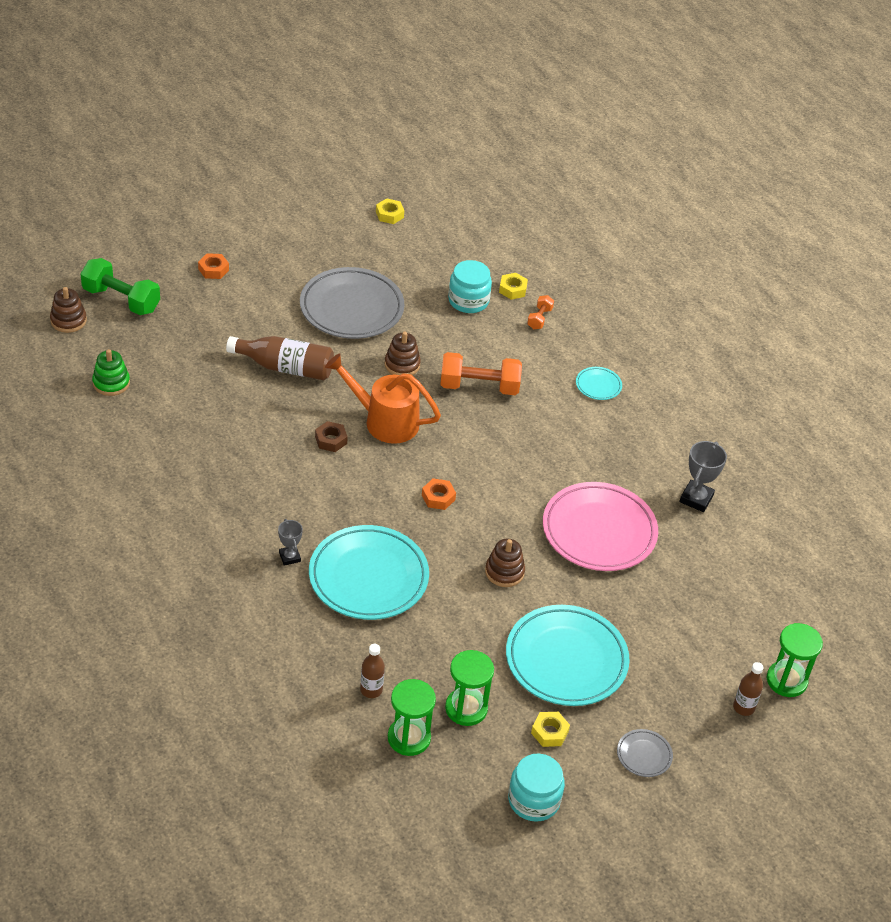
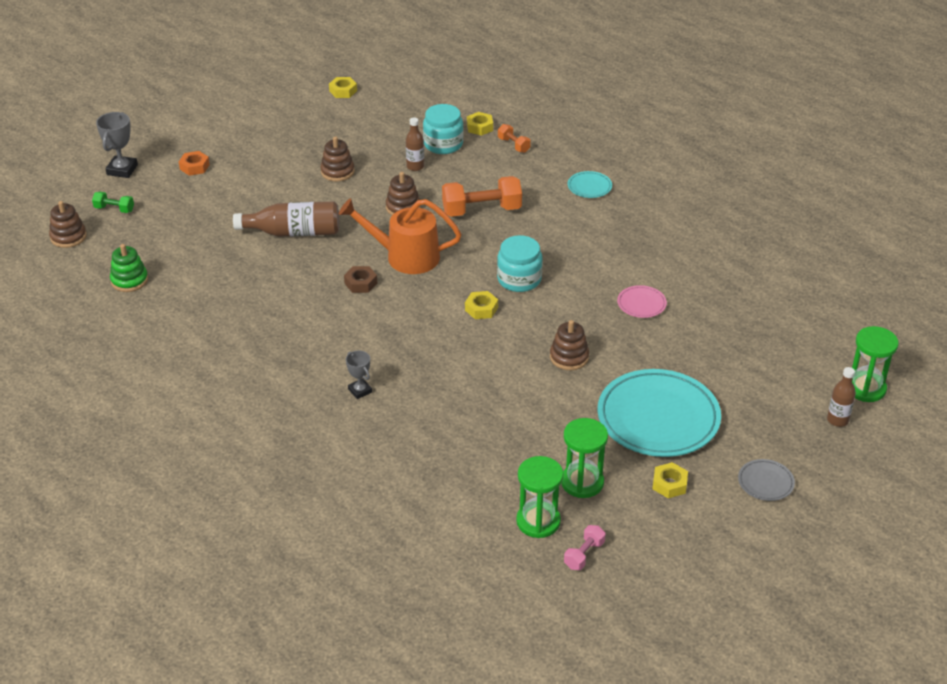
camera: 10 degrees left, 5 degrees down
(121, 300) = (114, 209): green dumbbell -> green dumbbell, size x0.50
(351, 308) = (337, 172): grey plate -> brown stacking toy
(368, 577) = (442, 391): turquoise plate -> none
(371, 690) = (484, 488): brown bottle -> brown bottle (415, 166)
(438, 497) = (481, 309): orange nut -> yellow nut
(439, 783) = (584, 555): none -> pink dumbbell
(534, 800) = (680, 547): turquoise jar -> turquoise jar (519, 279)
(539, 318) = (513, 145): orange dumbbell -> orange dumbbell turned 45 degrees counterclockwise
(599, 531) = (641, 304): pink plate -> pink plate, size x0.44
(696, 499) = (717, 258): grey trophy -> grey trophy (122, 170)

